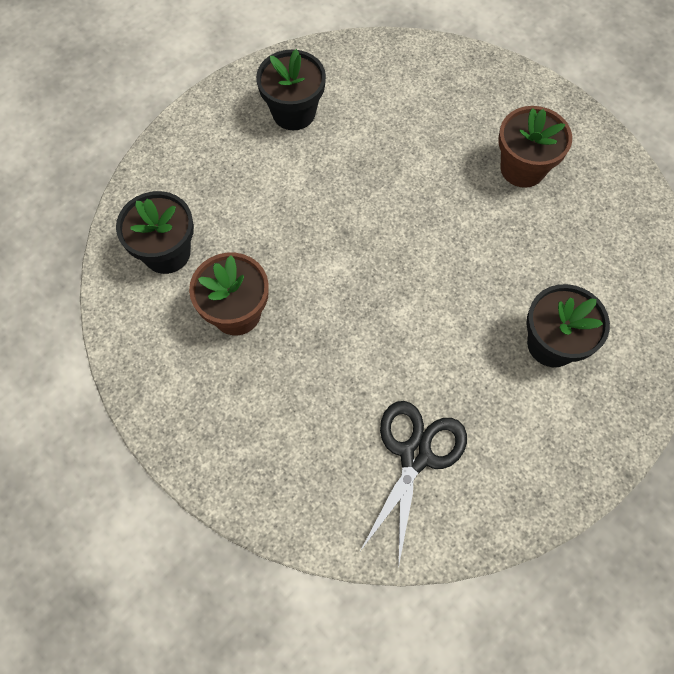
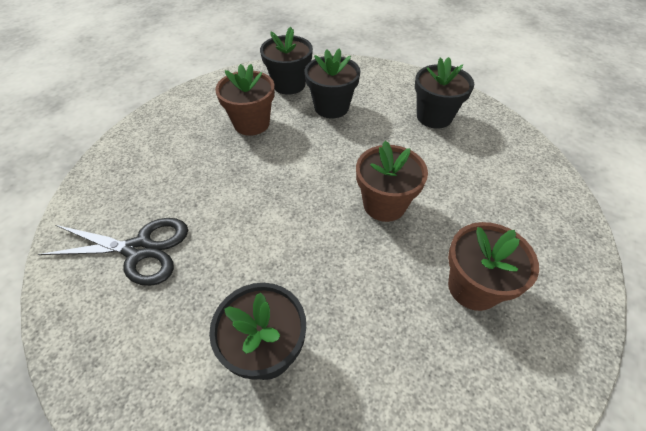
camera: 75 degrees right, 15 degrees down
(236, 213) = (331, 107): none -> black flower pot
(413, 205) = (384, 204): none -> brown flower pot

